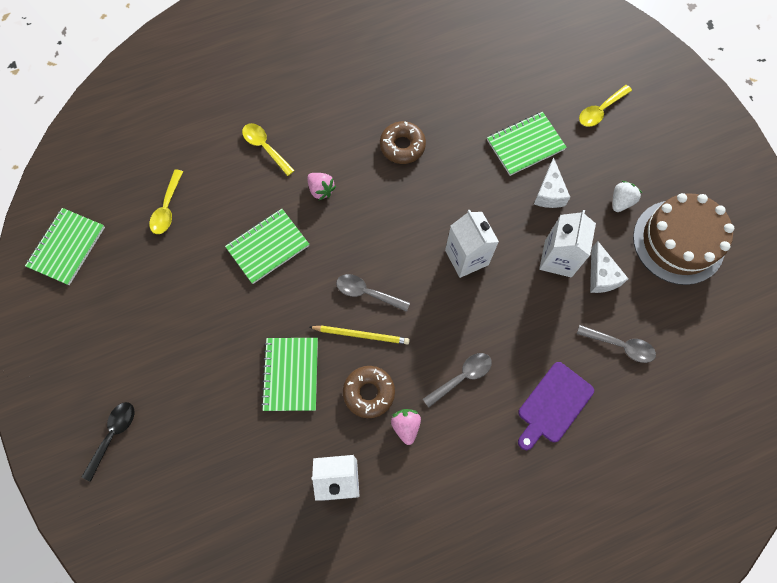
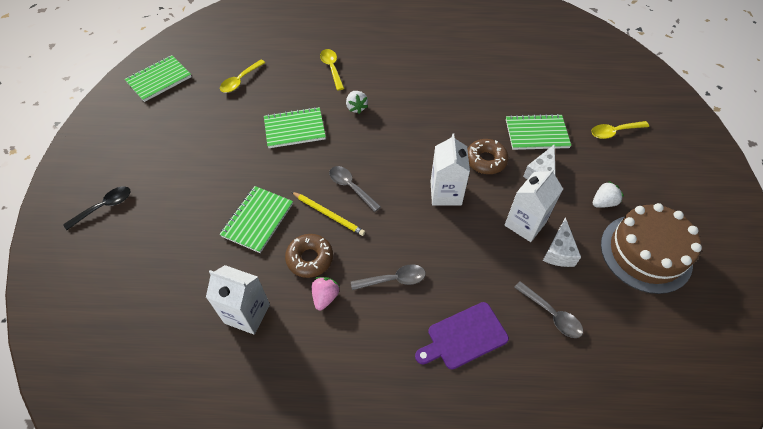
camera: 25 degrees right, 15 degrees down
(321, 190) = (356, 107): pink strawberry -> white strawberry
(402, 146) = (435, 101): brown donut -> brown donut (485, 160)

